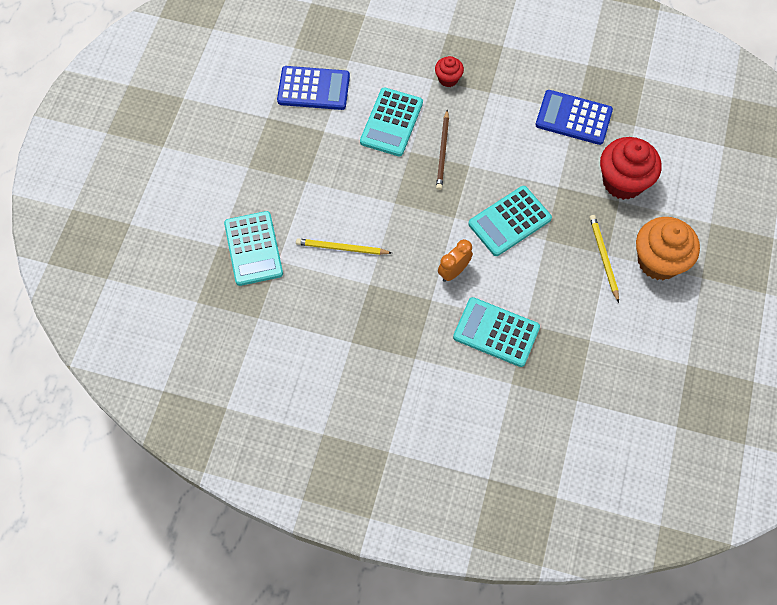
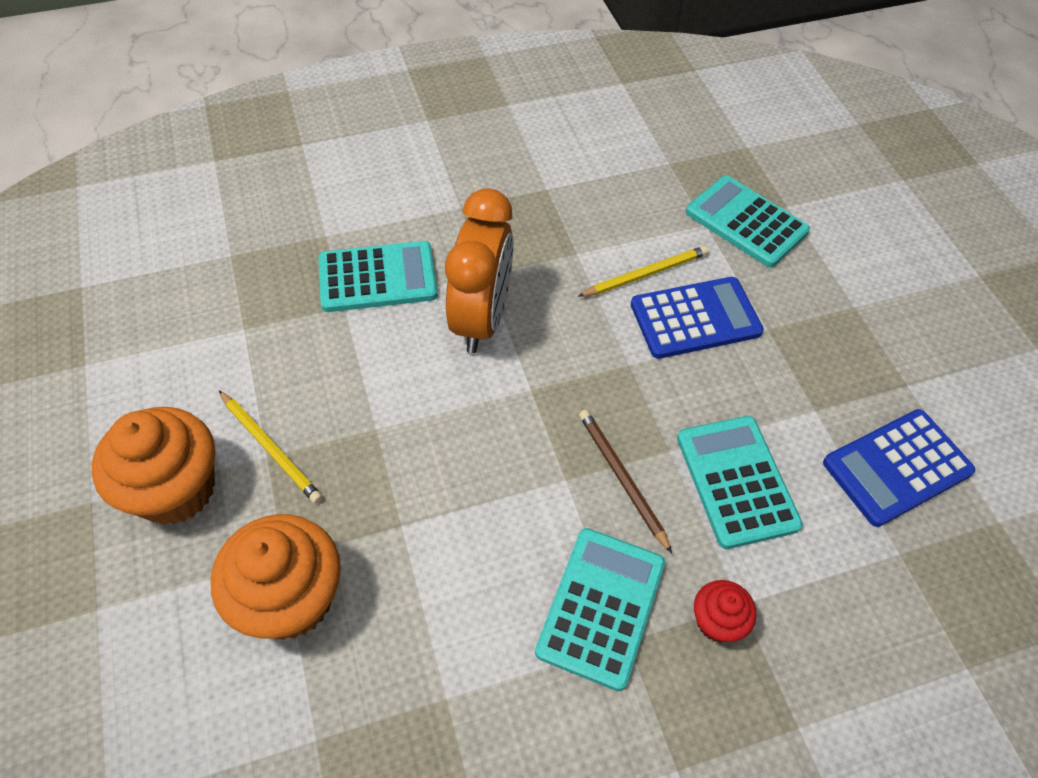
camera: 145 degrees right, 10 degrees down
(453, 271) = (481, 319): orange clock -> orange clock, size x1.87
(509, 221) = (446, 426): turquoise calculator -> turquoise calculator (601, 607)
(573, 118) = (444, 680): blue calculator -> blue calculator (695, 318)
(623, 182) = (291, 599): red cupcake -> orange cupcake

